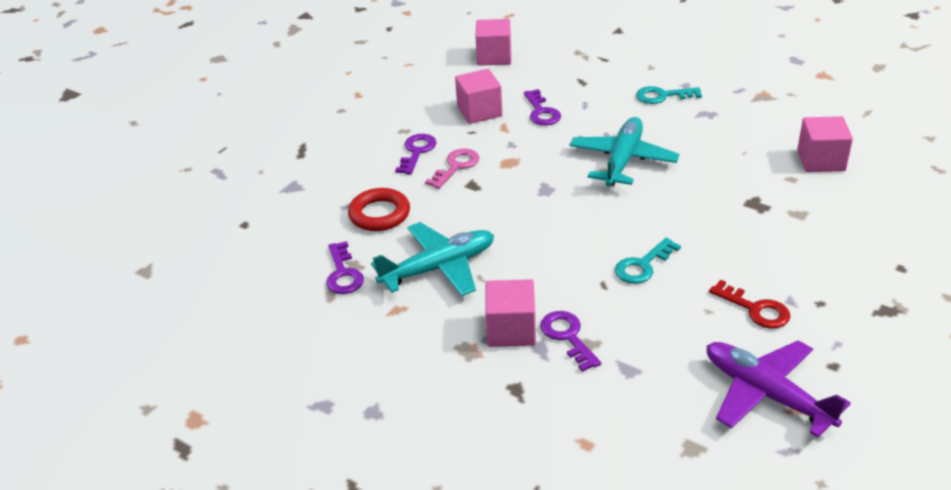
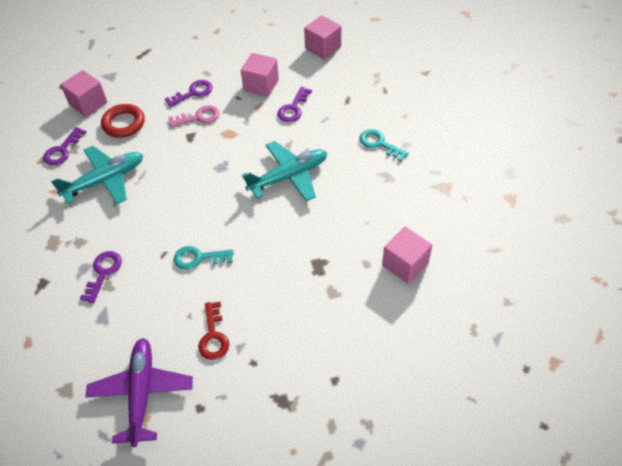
camera: 40 degrees right, 15 degrees up
(439, 268) = (105, 180): turquoise plane -> turquoise plane turned 45 degrees counterclockwise
(511, 330) = (85, 246): pink cube -> pink cube (88, 103)

